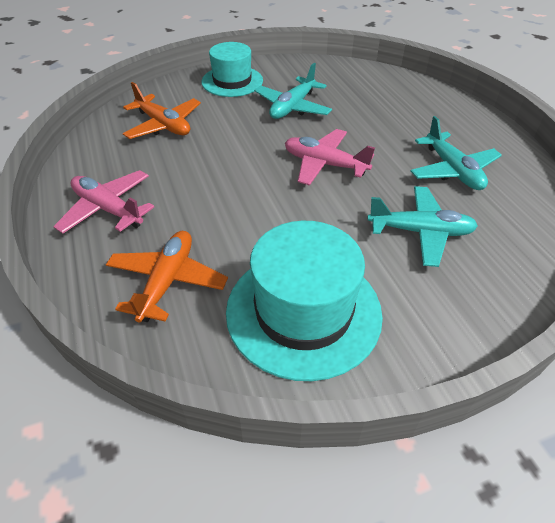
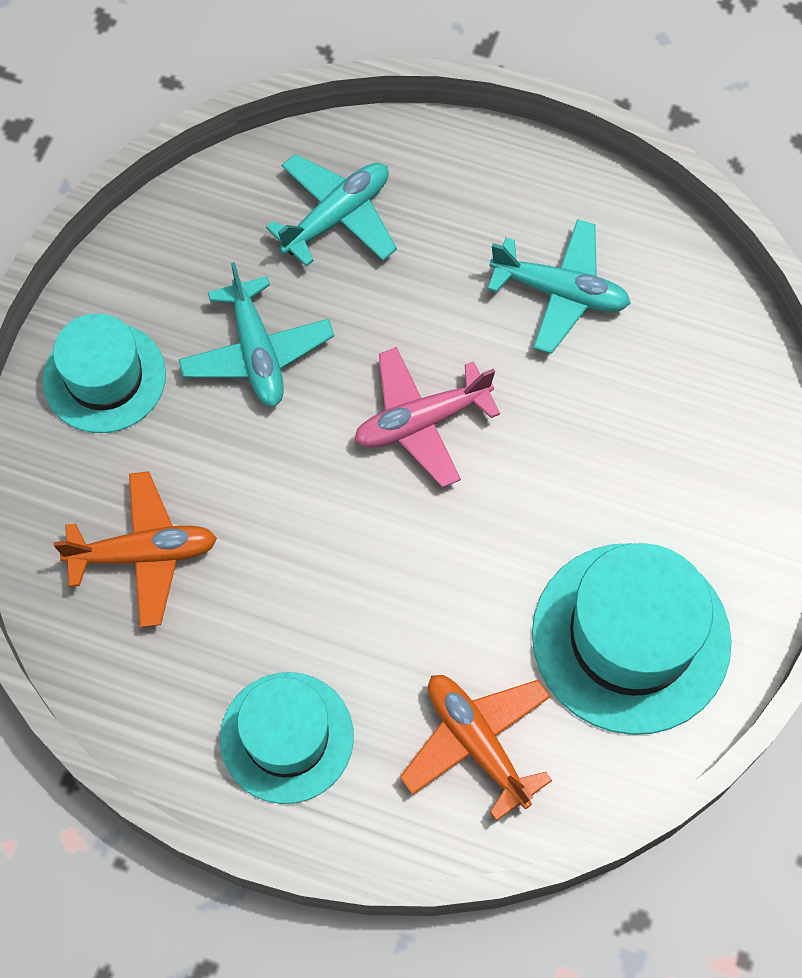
camera: 50 degrees left, 20 degrees up
(108, 209) = (287, 737): pink plane -> turquoise hat
(420, 232) = (622, 427): turquoise plane -> turquoise plane (337, 217)

